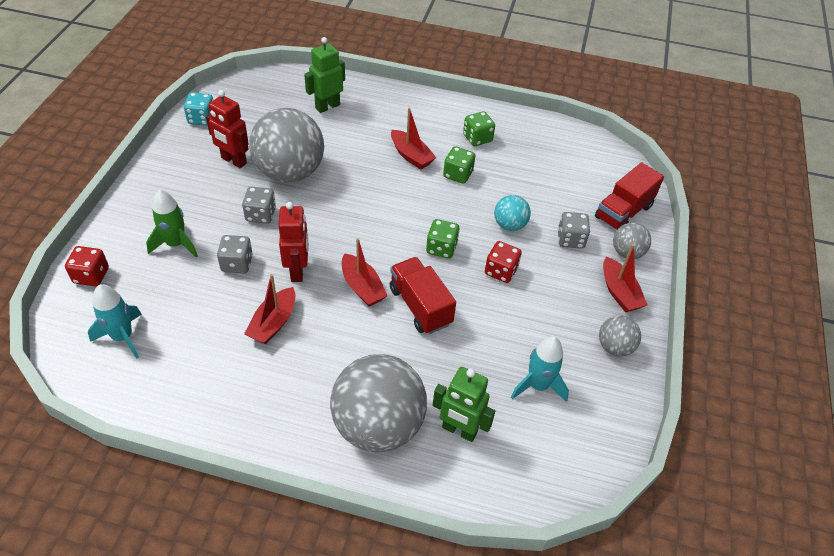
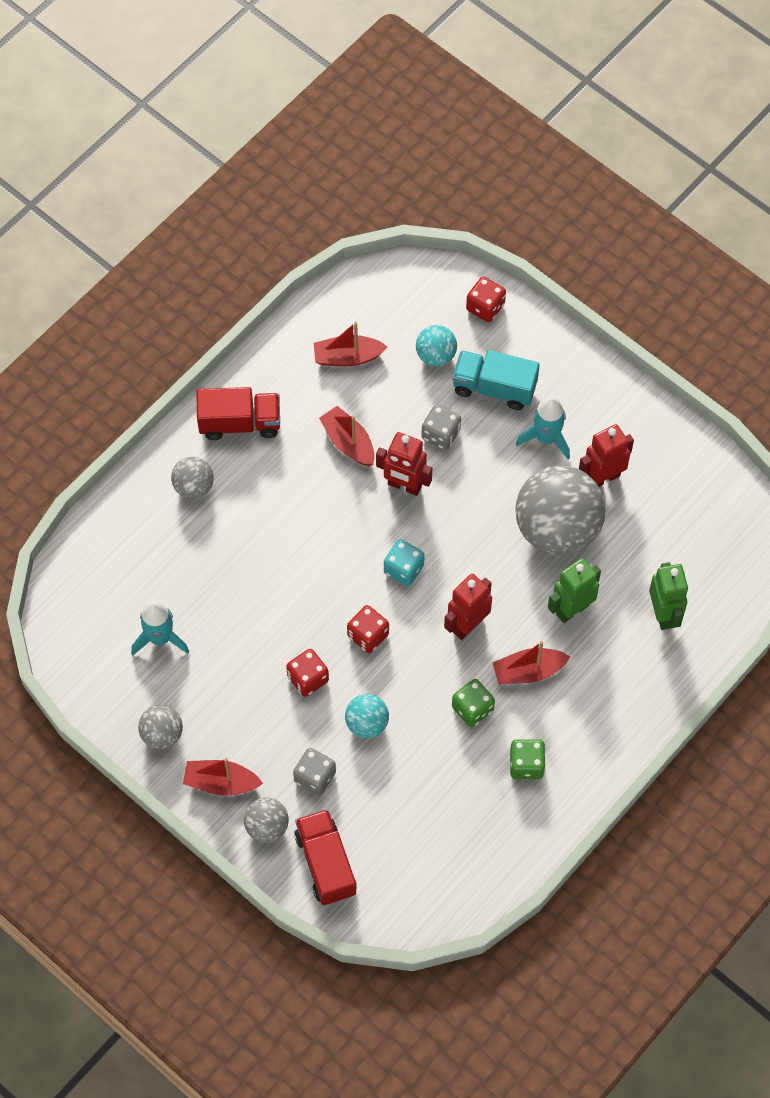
camera: 120 degrees right, 15 degrees up
(123, 337) = (394, 317): turquoise rocket -> turquoise rocket (546, 438)
(156, 293) = (436, 355): none -> turquoise ball
(176, 244) = (494, 388): green rocket -> turquoise truck
(201, 119) = (696, 466): turquoise dice -> turquoise dice (403, 569)
(260, 215) = (501, 477): grey dice -> none
(362, 287) = (353, 536): red boat -> red boat (347, 357)
(378, 425) = (193, 486): grey ball -> grey ball, size x0.48
(396, 196) = (467, 625): none -> red robot
(420, 306) = (302, 579): red truck -> red truck (240, 423)
(441, 248) = (368, 635): green dice -> red dice
(459, 430) = (153, 548): green robot -> green robot (572, 609)

